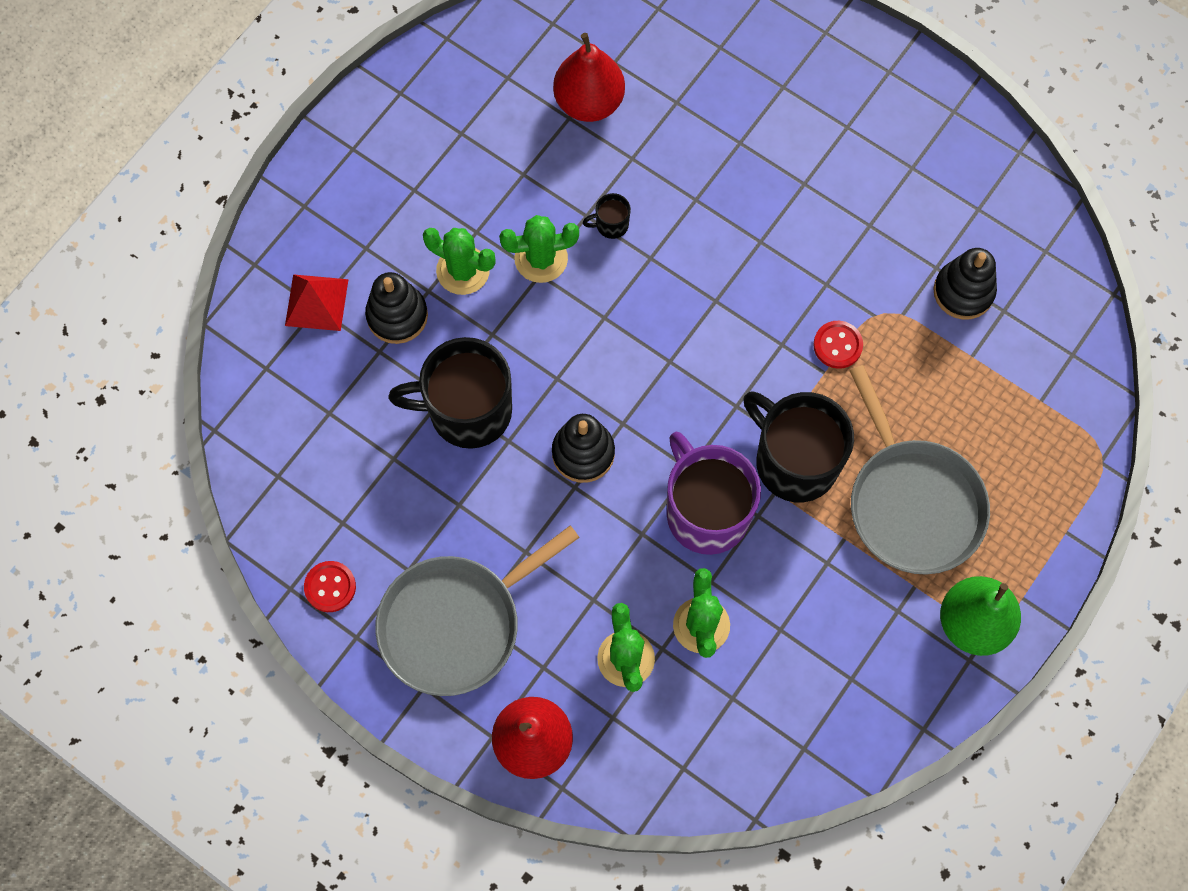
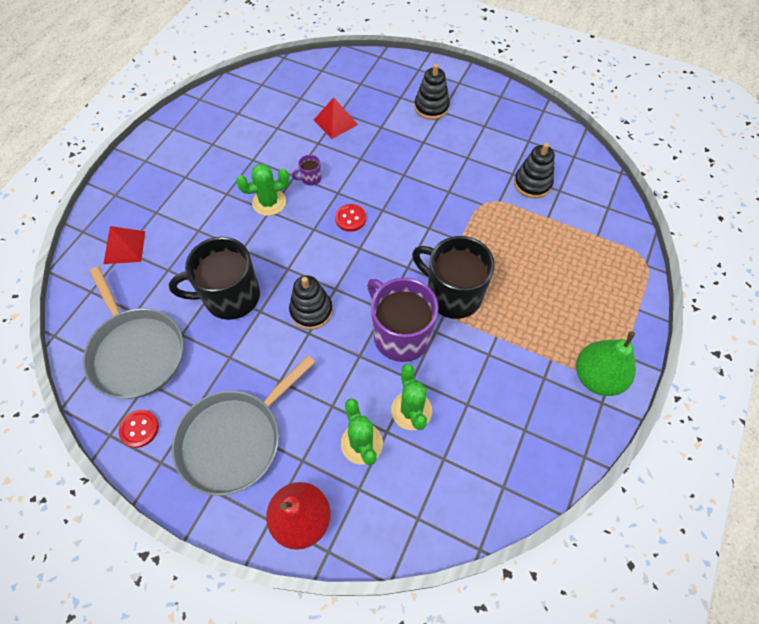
camera: 10 degrees left, 10 degrees down
(397, 315) = (178, 247): black stacking toy -> black stacking toy (431, 107)
(463, 270) = (220, 216): green cactus -> none
(589, 102) = (288, 118): red pear -> none
(611, 225) = (310, 178): black mug -> purple mug
(666, 121) = (335, 122): none -> red pyramid
(837, 345) = (464, 223): red button -> red button (350, 218)
(912, 503) = (535, 307): grey pan -> grey pan (136, 352)

